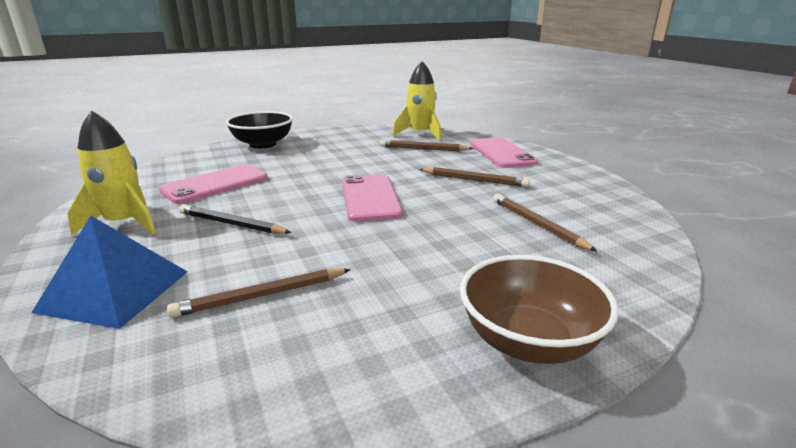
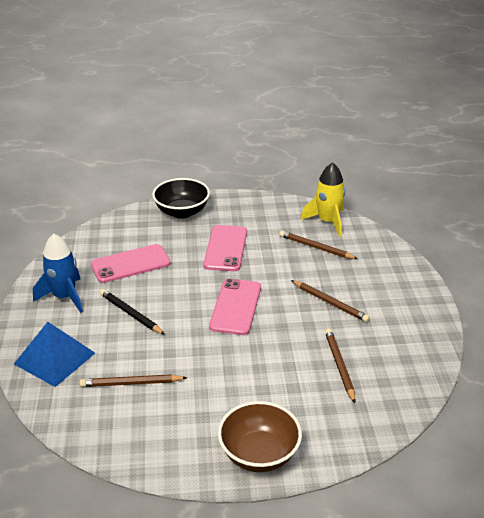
camera: 20 degrees right, 10 degrees up
(124, 223) = (64, 297): yellow rocket -> blue rocket
(501, 153) = (382, 269): pink phone -> pink phone (225, 248)

